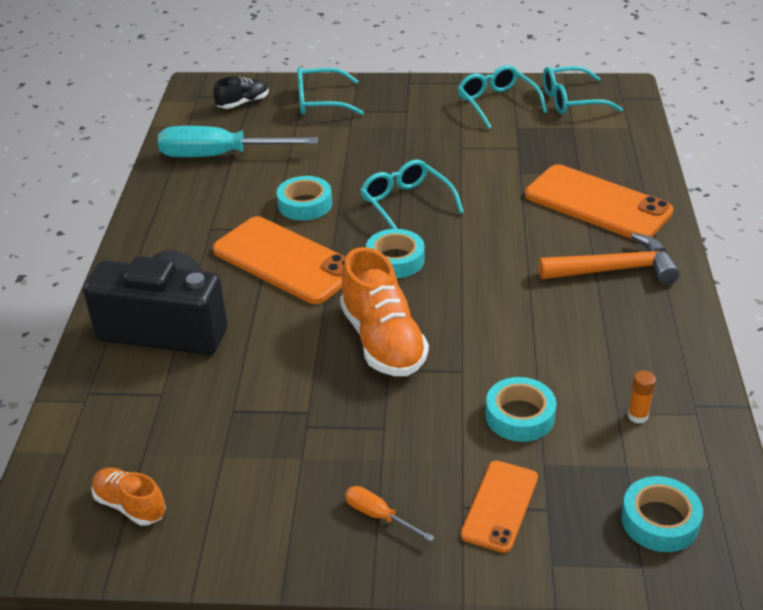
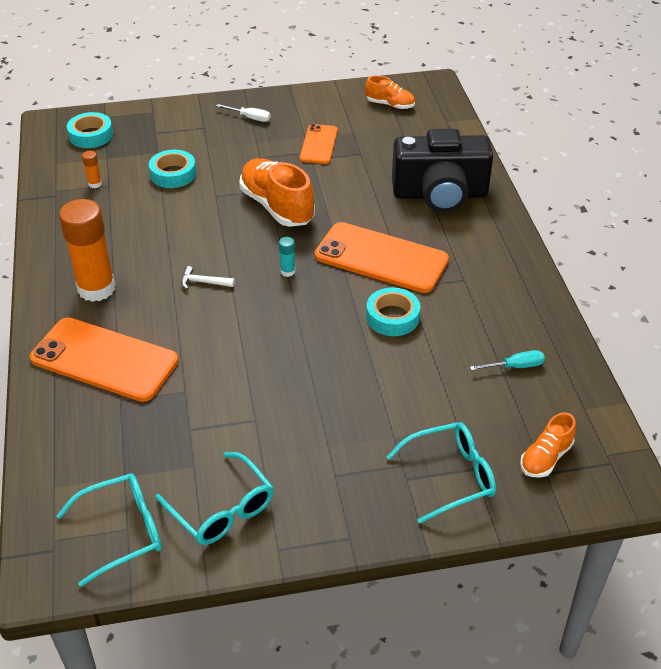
camera: 165 degrees right, 5 degrees up
(219, 155) = (515, 366): turquoise screwdriver -> turquoise screwdriver, size x0.44
(243, 103) = (545, 458): black shoe -> orange shoe
(378, 516) = (250, 118): orange screwdriver -> white screwdriver
(395, 260) = (287, 271): turquoise tape -> turquoise glue stick
(406, 204) = (295, 331): turquoise glasses -> none
(492, 261) = (203, 282): none -> white hammer
(499, 506) = (182, 130): orange phone -> orange phone (319, 144)
(614, 269) = (96, 288): orange hammer -> orange glue stick

